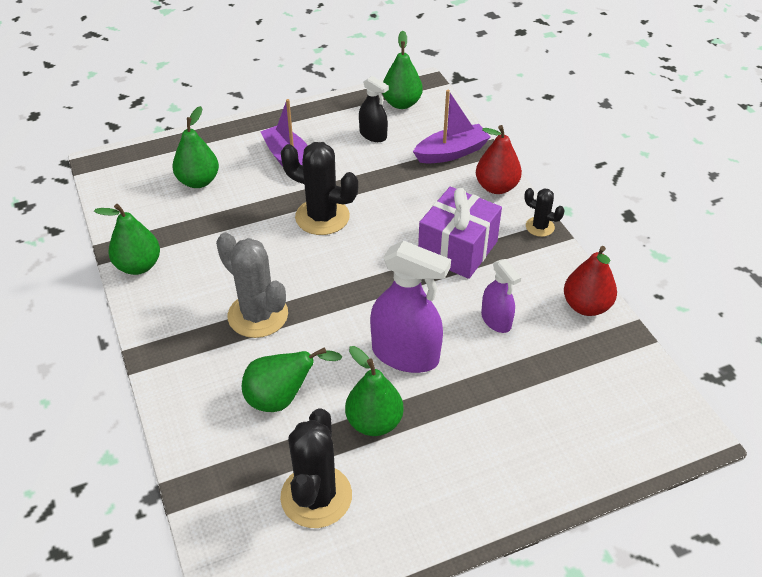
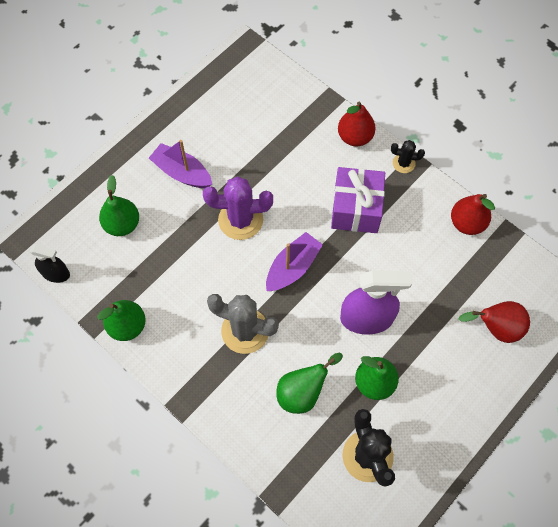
camera: 25 degrees left, 20 degrees up
(322, 217) = (240, 220): black cactus -> purple cactus
(373, 135) = (234, 120): black spray bottle -> black spray bottle (56, 274)
(401, 103) = (239, 77): green pear -> none
(451, 152) = (304, 115): purple boat -> purple boat (292, 267)
(496, 320) = (413, 262): purple spray bottle -> none
(565, 425) = (496, 328): none -> red pear

